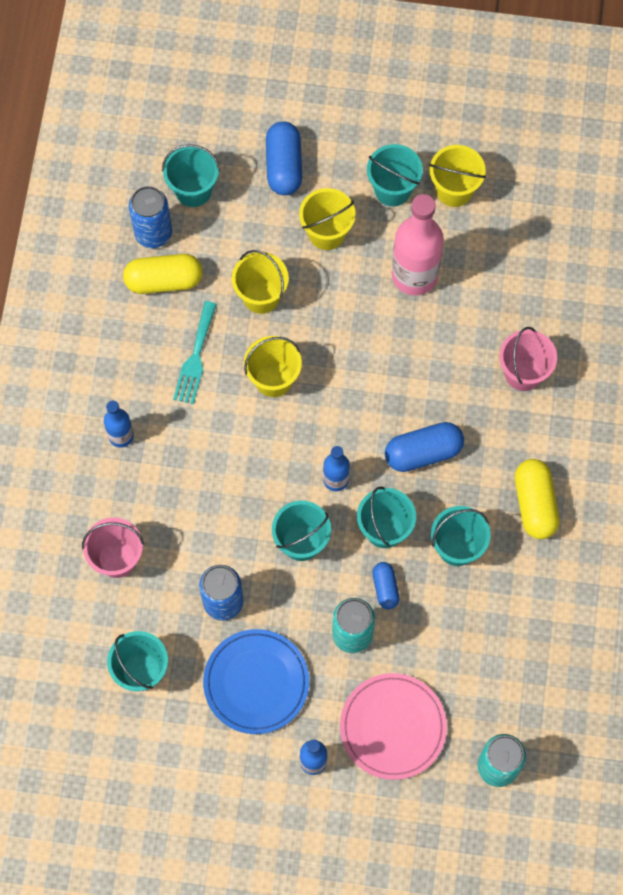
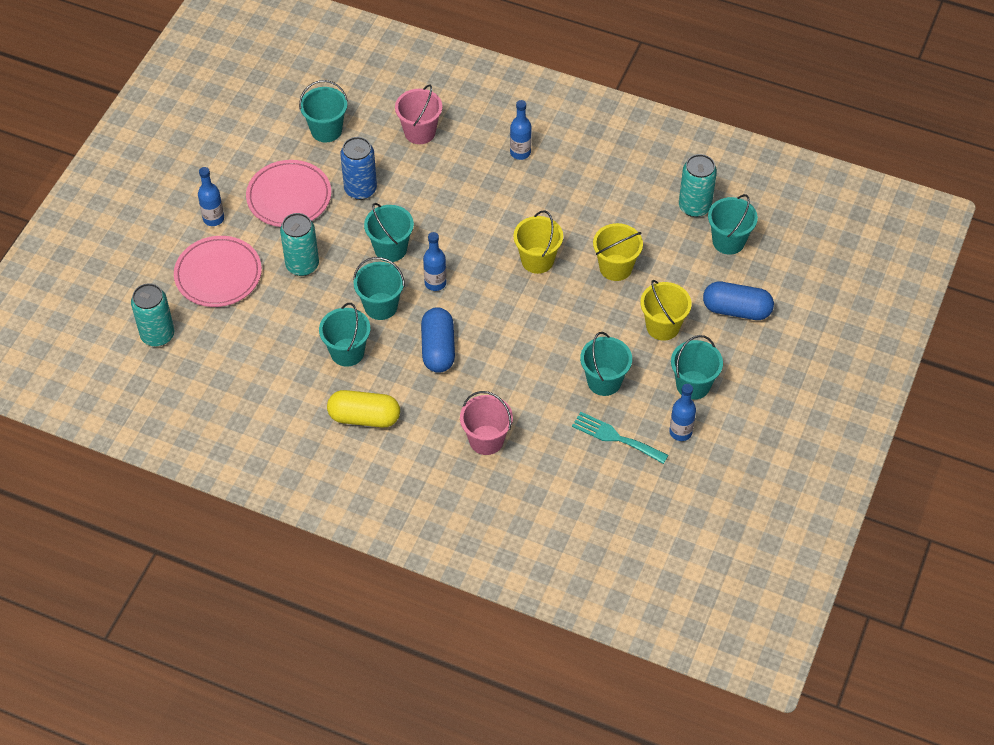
camera: 105 degrees right, 15 degrees down
(153, 233) = (694, 206): blue can -> turquoise can
(164, 280) = (648, 205): yellow capsule -> none
(195, 357) = (573, 212): turquoise fork -> turquoise fork (615, 437)
(256, 682) = (289, 197): blue plate -> pink plate
(385, 588) = (331, 295): blue capsule -> none
(414, 275) = (604, 381): pink bottle -> turquoise bucket
(454, 190) = (680, 432): yellow bucket -> blue bottle

